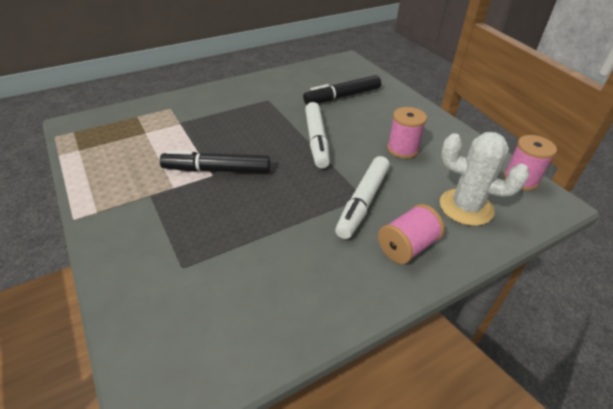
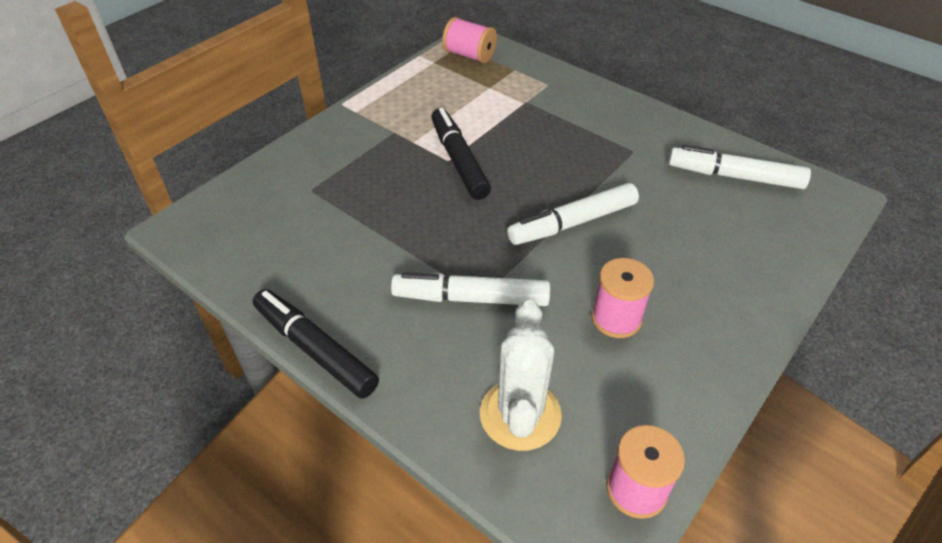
camera: 70 degrees right, 5 degrees up
(314, 78) = (735, 177): none -> white marker
(343, 96) = (710, 221): black marker -> black marker (315, 350)
(407, 247) = (410, 357): pink spool -> pink spool (469, 55)

